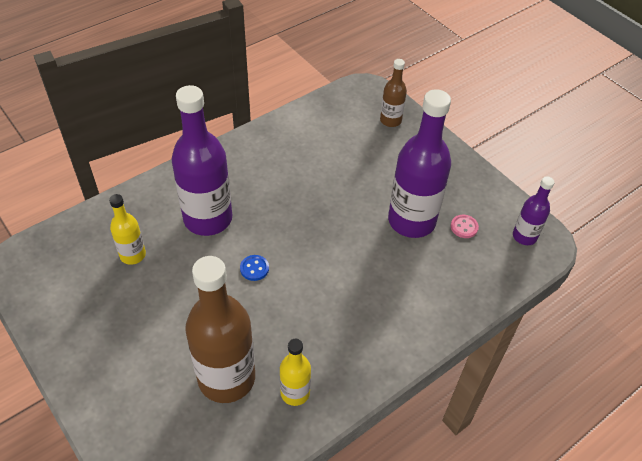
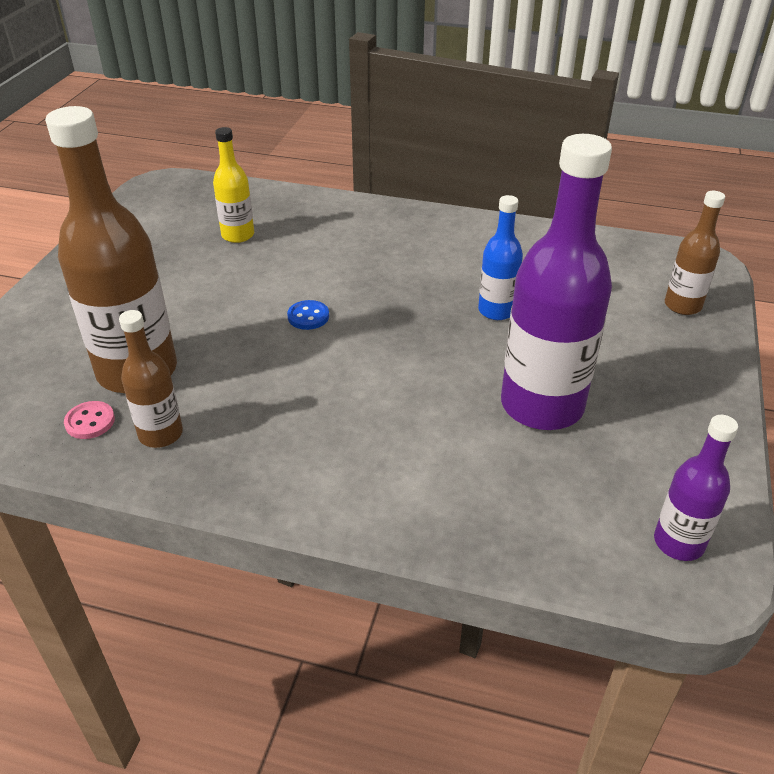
camera: 55 degrees right, 10 degrees down
(208, 219) = (339, 254): purple bottle -> none
(295, 393) = (161, 434): yellow bottle -> brown bottle
(328, 188) = (496, 311): none -> blue bottle
(464, 227) = (602, 463): pink button -> pink button (90, 422)

